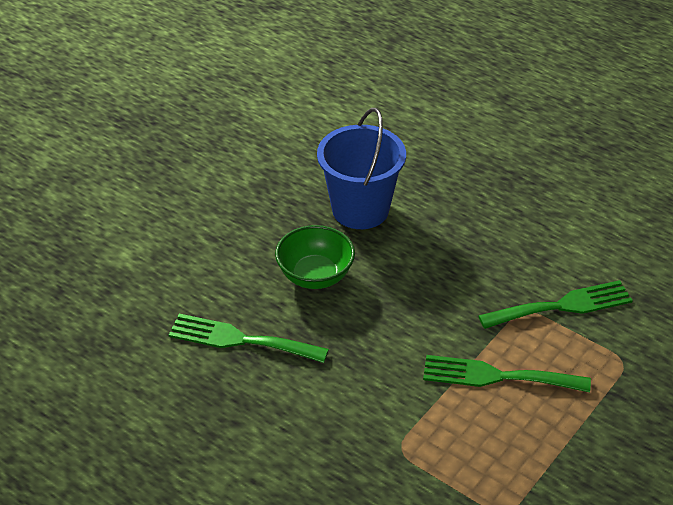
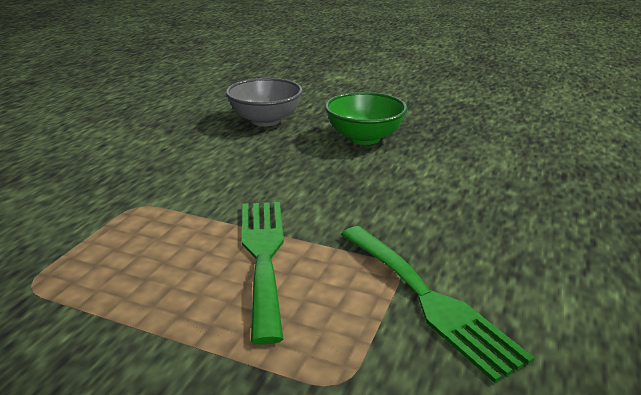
camera: 75 degrees right, 15 degrees down
(241, 340) = (265, 120): green fork -> grey bowl
(360, 209) = (478, 146): blue bucket -> none

